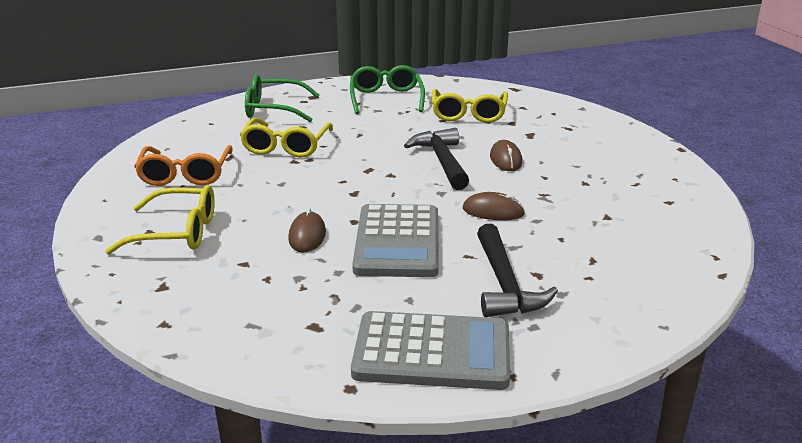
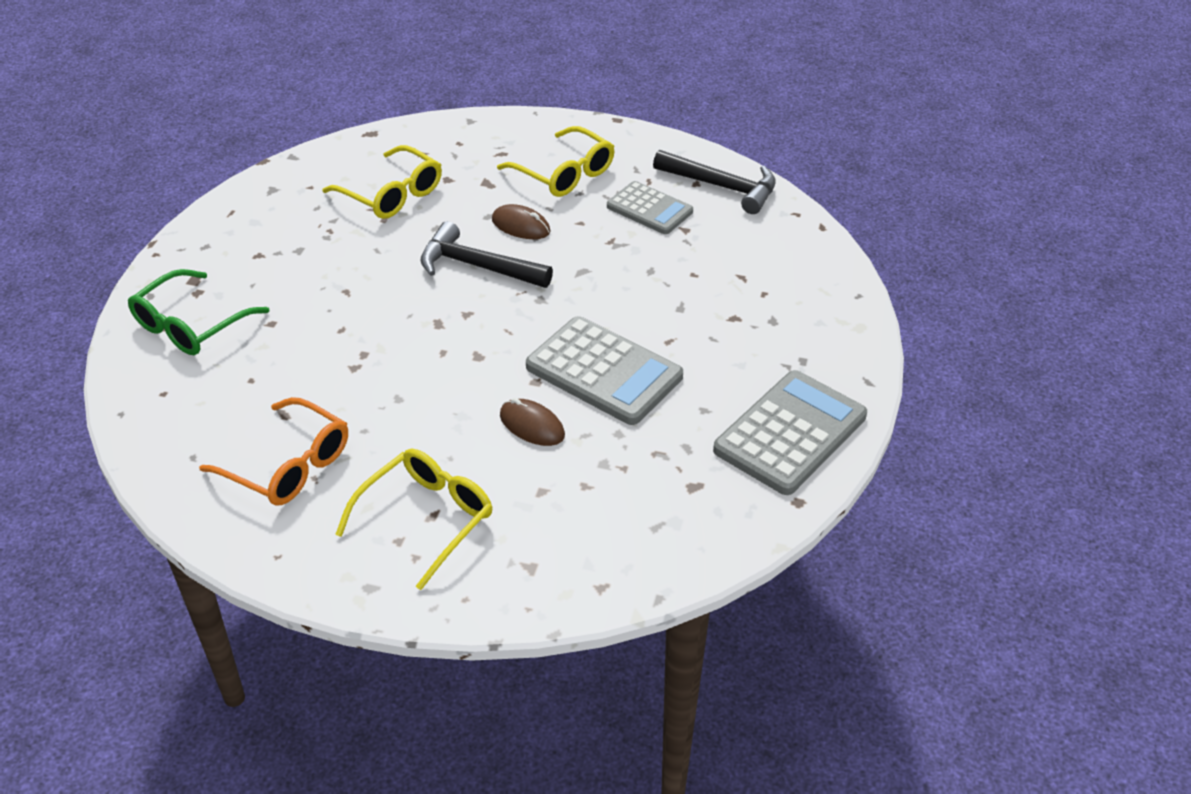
camera: 55 degrees left, 15 degrees up
(286, 147) = (310, 358): yellow glasses -> yellow glasses (565, 174)
(386, 98) = (275, 228): green glasses -> none
(493, 211) = (610, 287): brown mouse -> none
(504, 284) = (732, 344): black hammer -> black hammer (722, 187)
(604, 195) = (649, 209): none -> grey calculator

